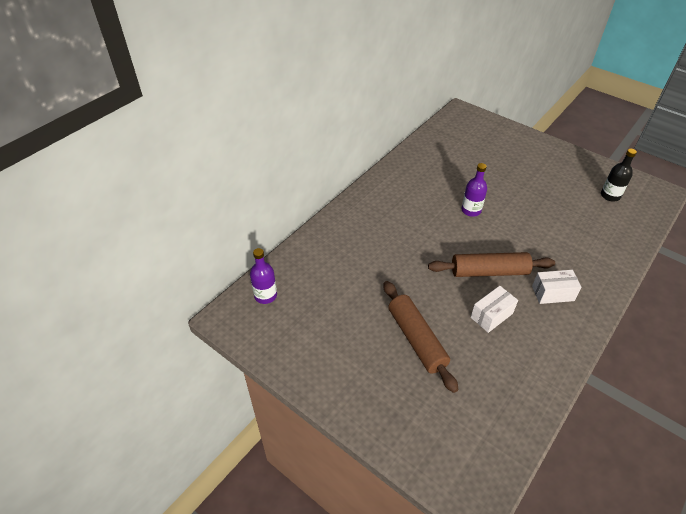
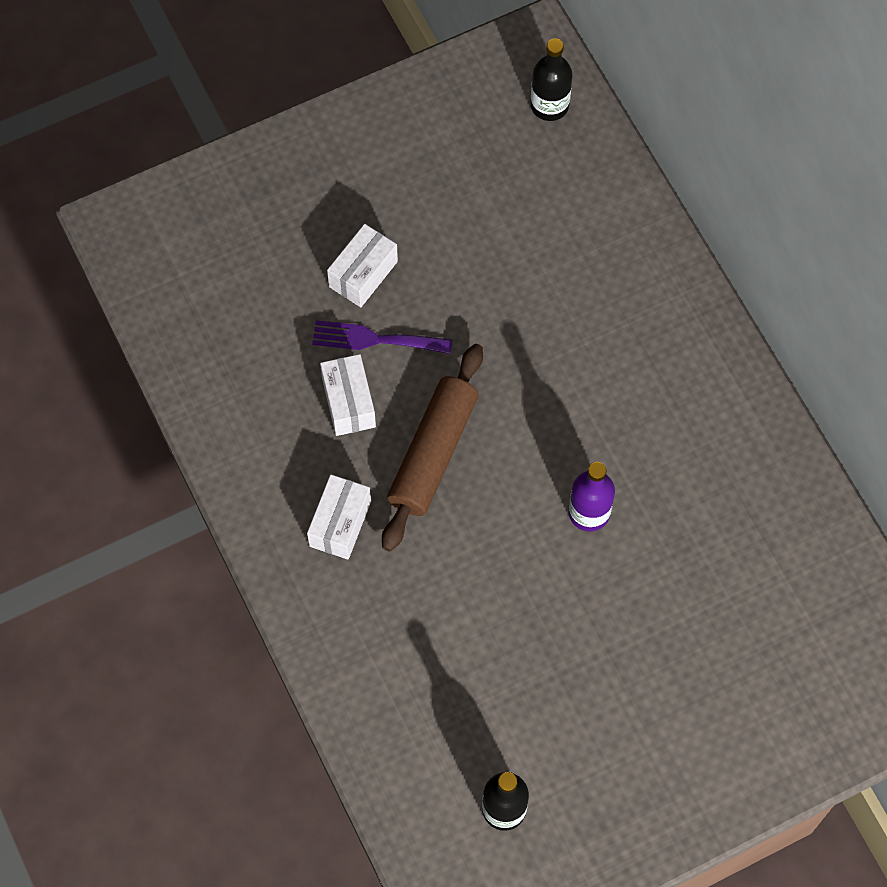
camera: 115 degrees right, 20 degrees up
(265, 295) = (549, 105): purple bottle -> black bottle
(416, 339) = (363, 274): brown rolling pin -> white box
(449, 318) = (375, 339): none -> purple fork

